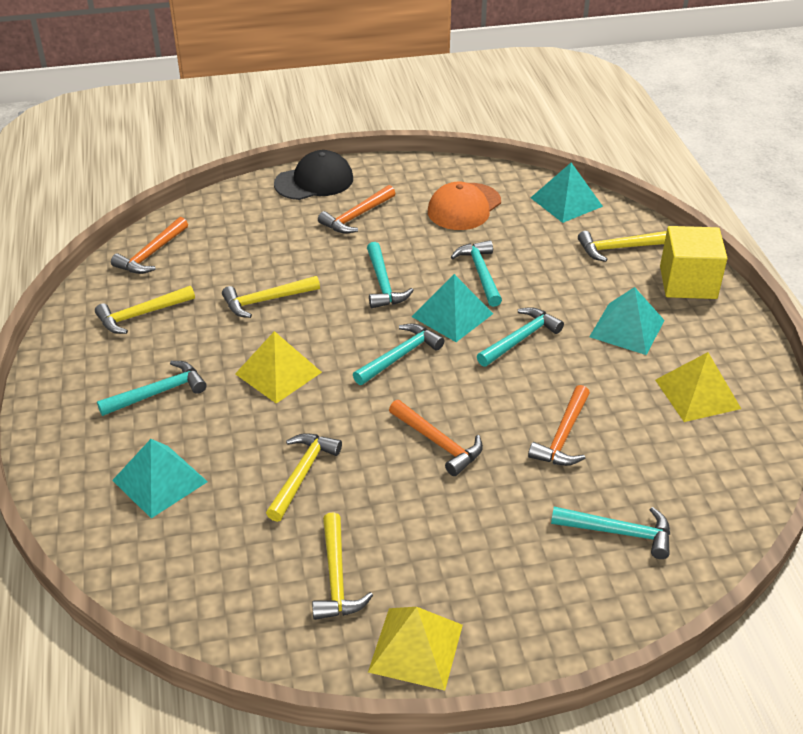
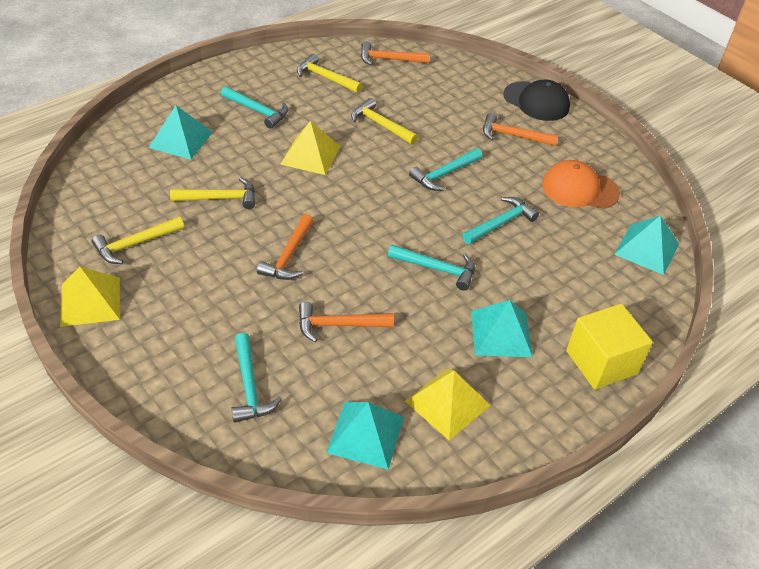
camera: 60 degrees right, 5 degrees up
(399, 356) = (368, 208): turquoise hammer -> none
(452, 315) = (436, 222): turquoise pyramid -> turquoise pyramid (365, 434)
(619, 248) = (610, 301): yellow hammer -> none

